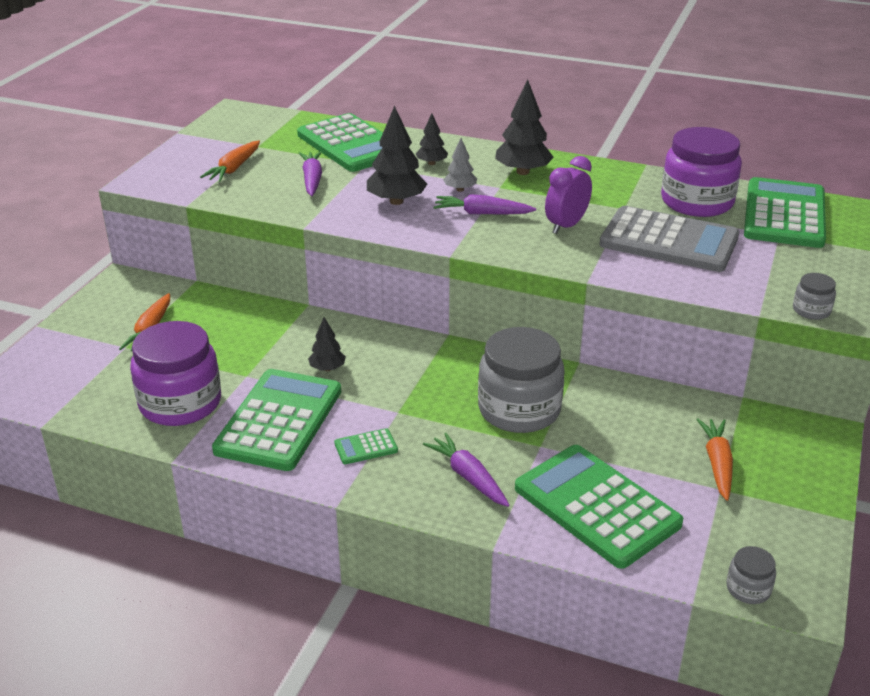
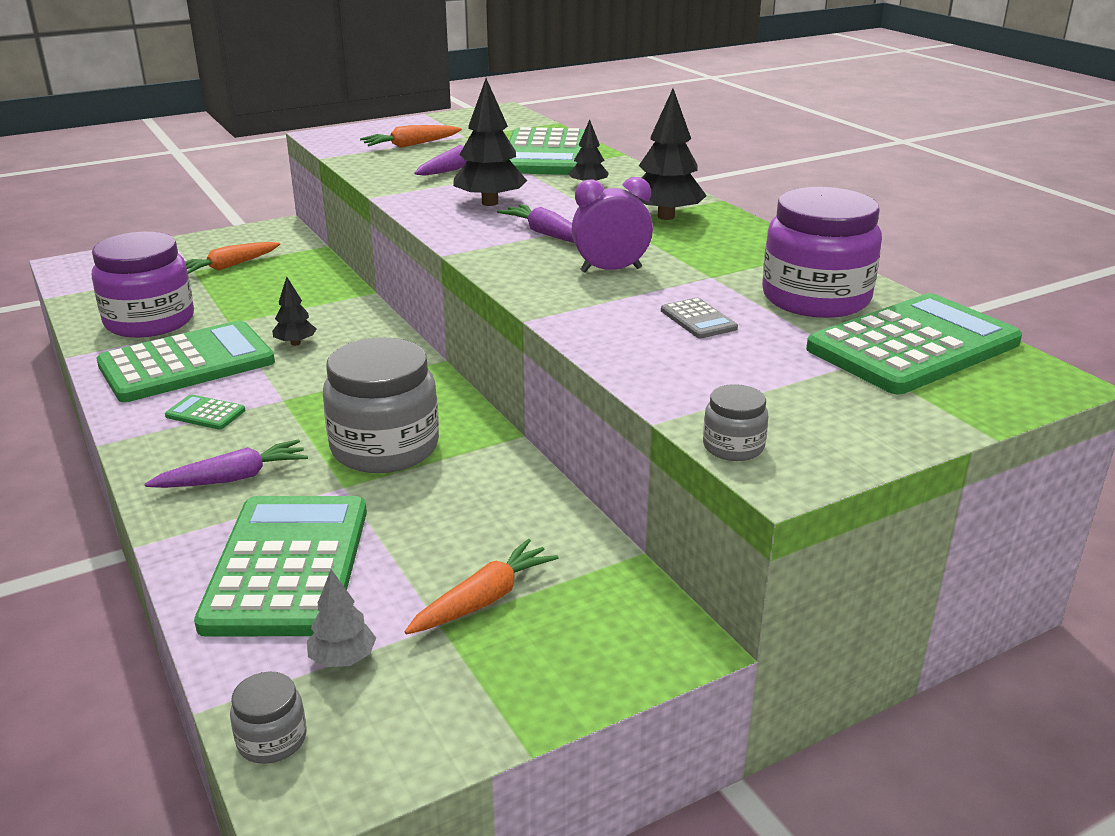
camera: 40 degrees right, 5 degrees down
(460, 189) = (569, 212): grey tree -> grey tree (343, 659)
(468, 477) = (233, 478): purple carrot -> purple carrot turned 60 degrees clockwise
(669, 241) = (698, 319): grey calculator -> grey calculator, size x0.41

